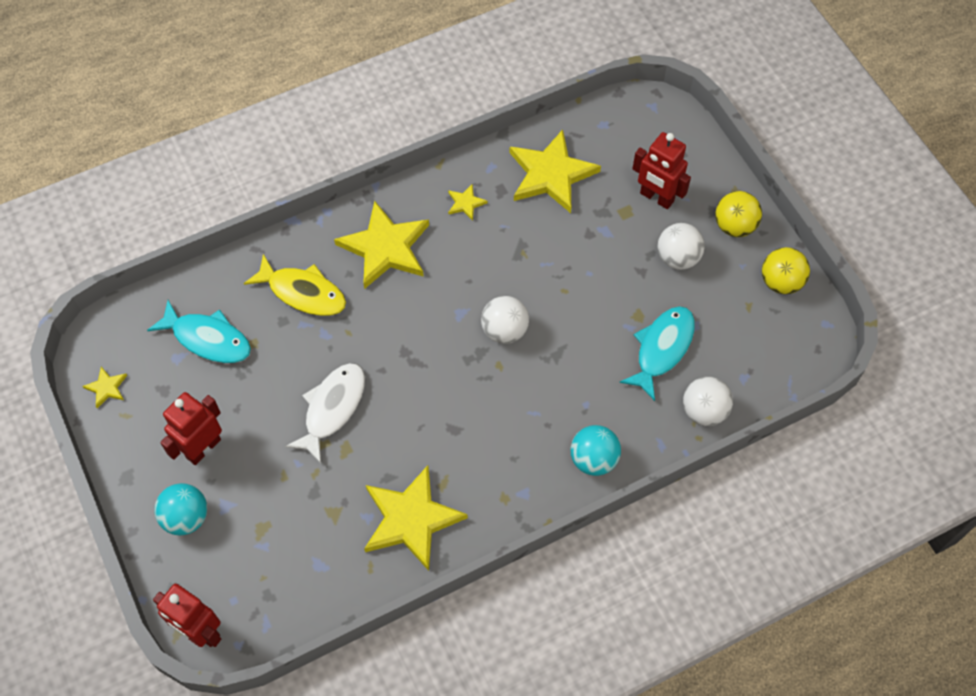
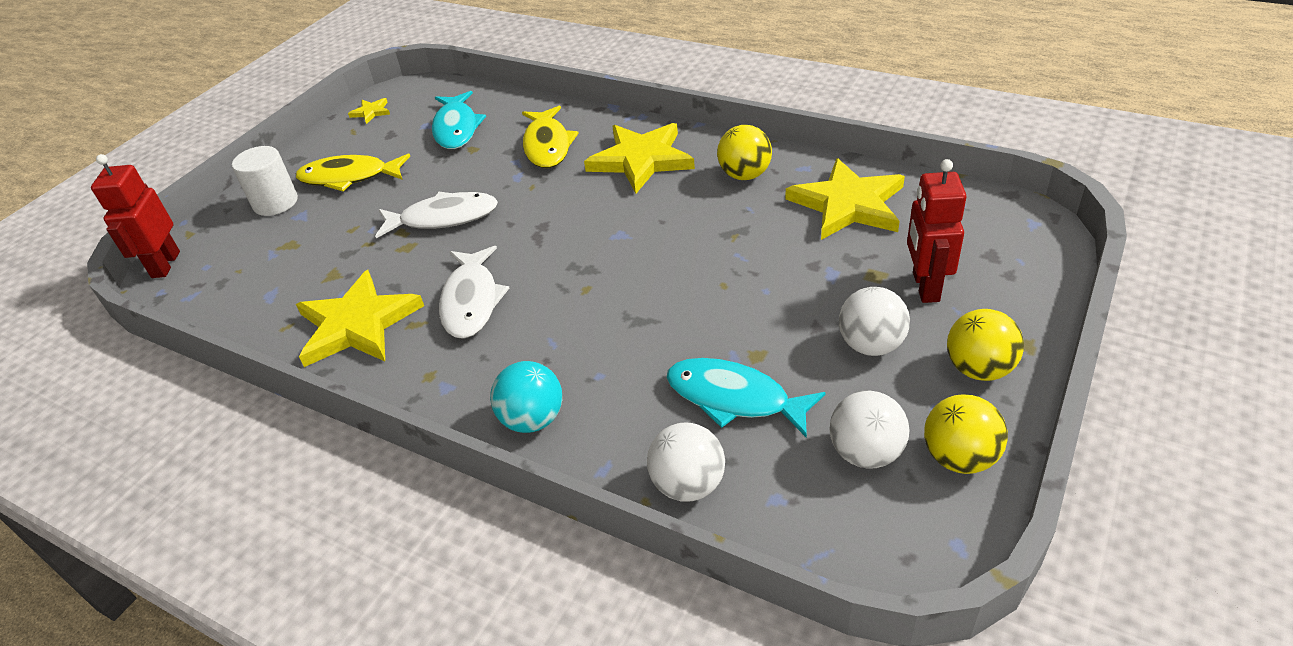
camera: 60 degrees right, 20 degrees down
(186, 517) = (275, 203): turquoise ball -> white cylinder
(203, 448) = (349, 177): red robot -> yellow fish
(450, 437) = (471, 301): none -> white fish
(465, 203) = (744, 175): yellow star -> yellow ball
(504, 330) = (630, 271): white ball -> white ball (865, 453)
(662, 349) = (734, 398): turquoise fish -> turquoise fish turned 150 degrees counterclockwise

